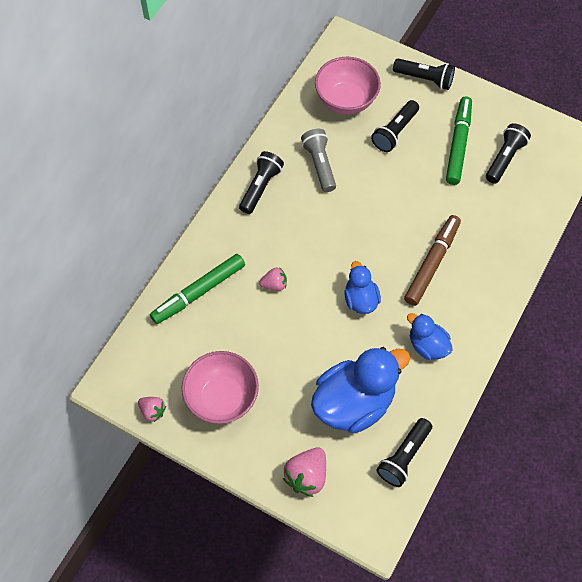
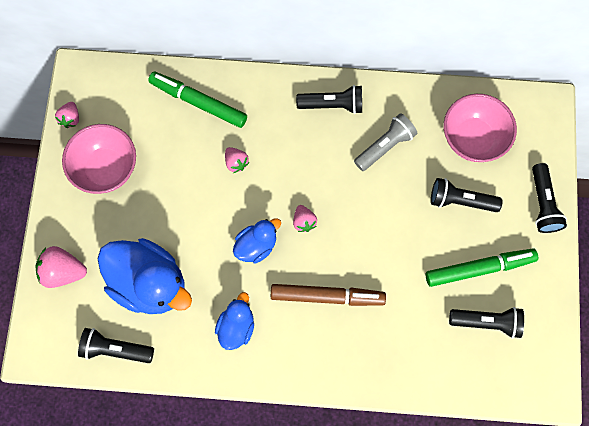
camera: 65 degrees right, 10 degrees up
(356, 253) = (304, 221): none -> pink strawberry

